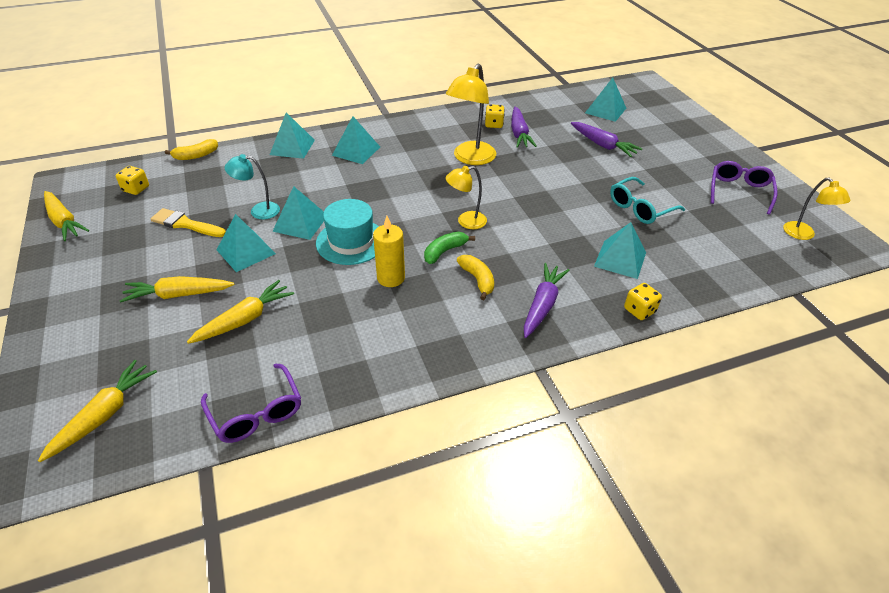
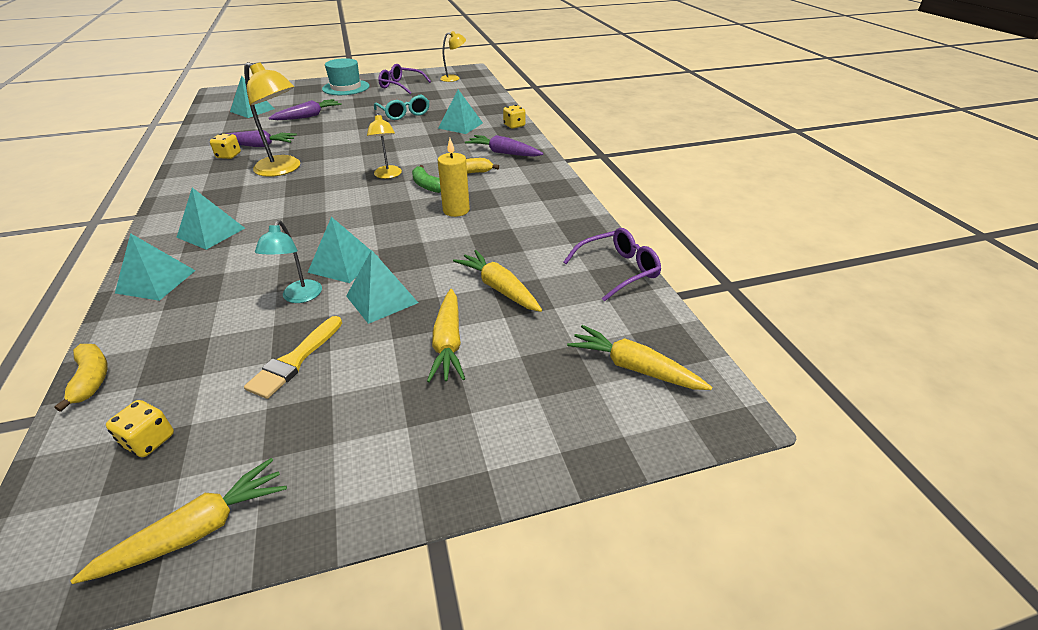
camera: 85 degrees left, 5 degrees down
(351, 242) = (393, 231): turquoise hat -> turquoise hat (346, 87)

